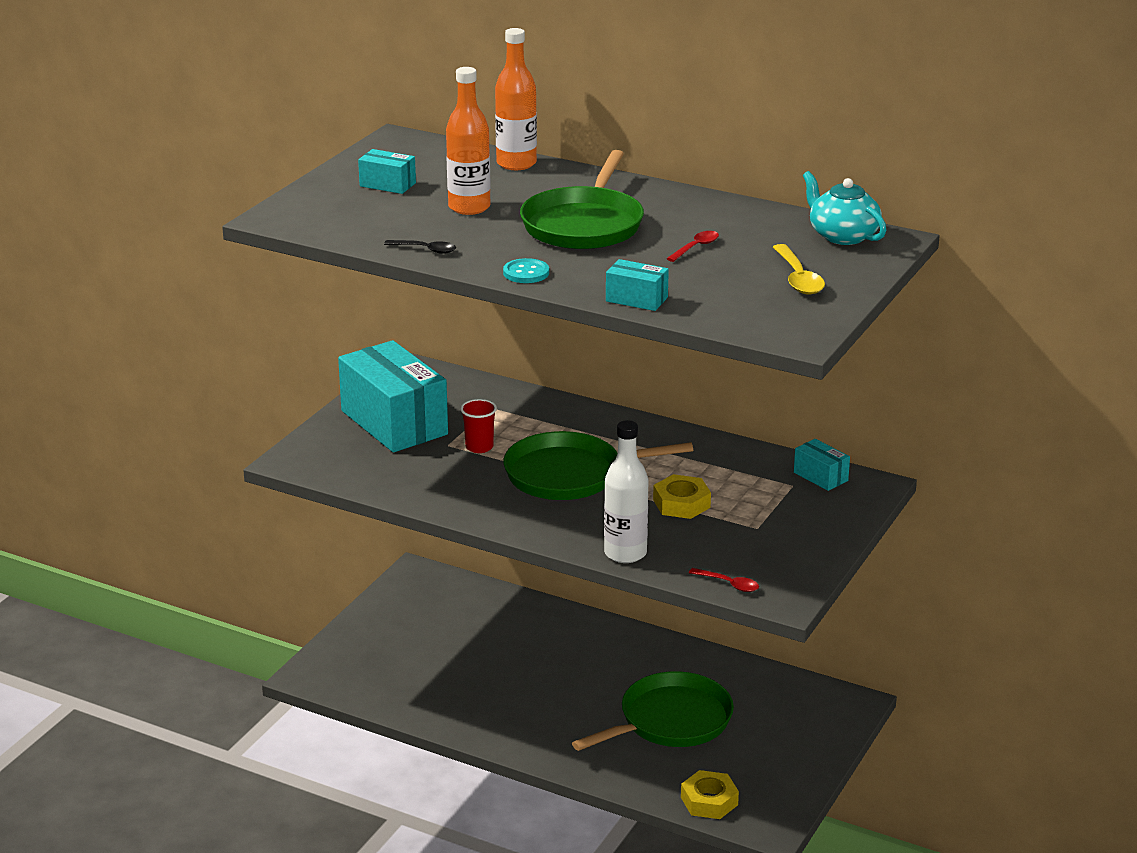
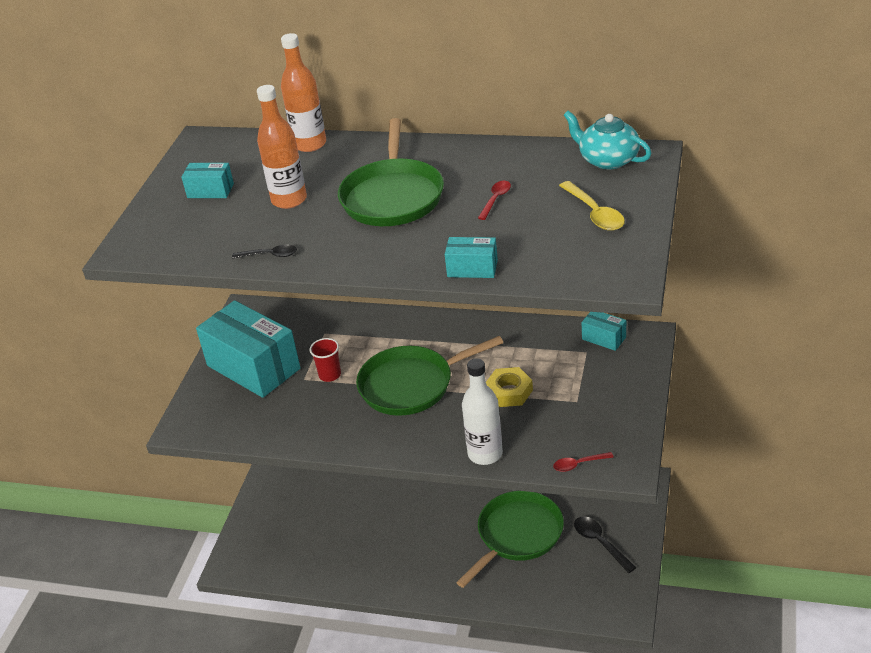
camera: 10 degrees left, 10 degrees up
(526, 273) = (366, 261): turquoise button -> none
(709, 801) = (573, 602): yellow nut -> none
(729, 584) = (578, 464): red spoon -> red spoon turned 150 degrees clockwise
(770, 750) = (600, 543): none -> black spoon

